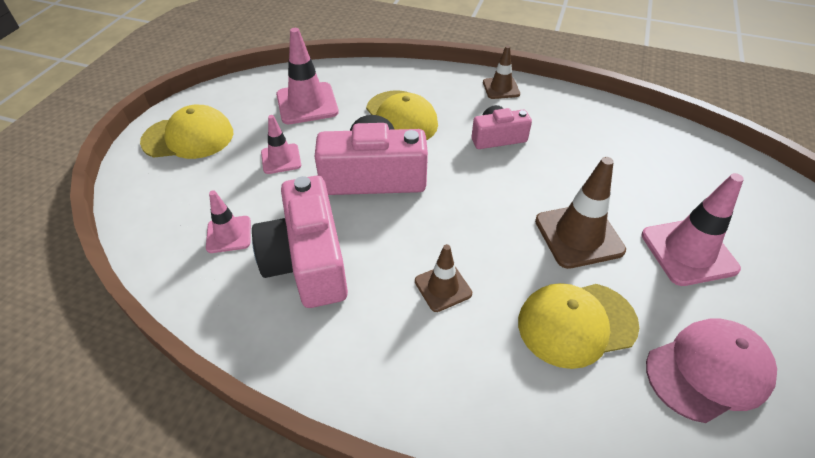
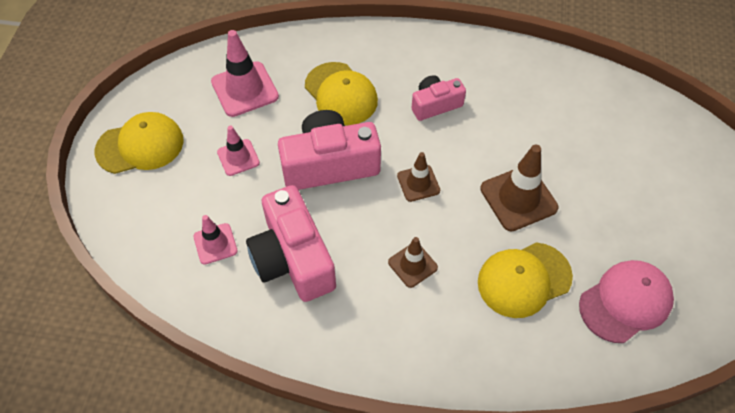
camera: 10 degrees left, 10 degrees up
(501, 88) = (430, 45): brown traffic cone -> brown traffic cone (418, 183)
(688, 252) = (609, 200): pink traffic cone -> none

